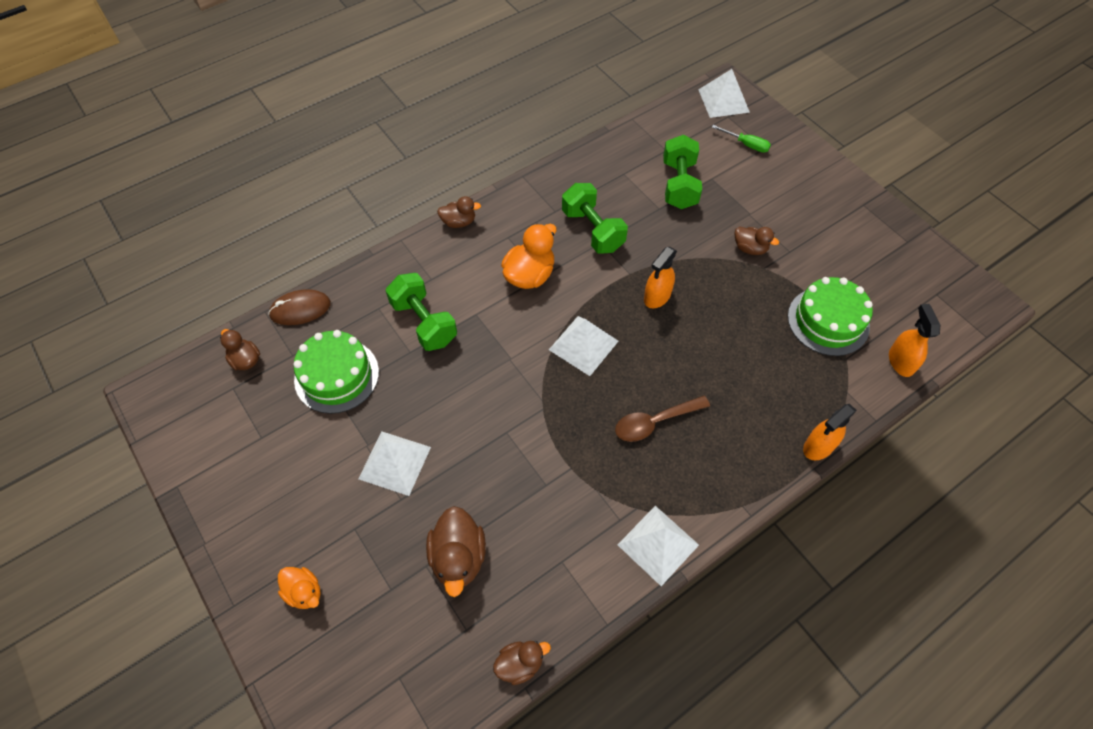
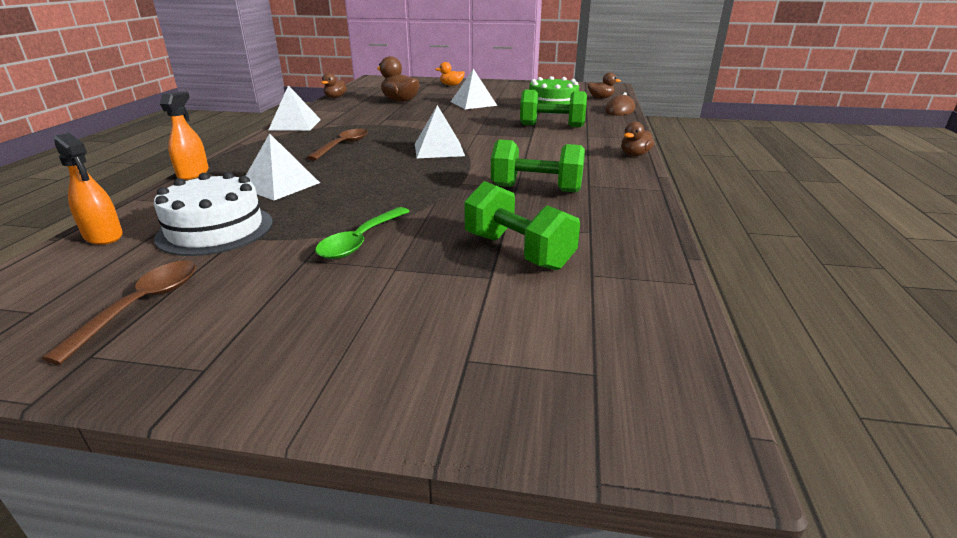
camera: 135 degrees right, 30 degrees down
(529, 275) = (533, 156): orange duck -> none
(657, 296) = (417, 182): orange spray bottle -> none
(723, 100) = (646, 399): white pyramid -> white pyramid (279, 185)
(746, 144) = (502, 345): green screwdriver -> none
(750, 248) = (361, 241): brown duck -> green spoon
(828, 321) = (215, 230): green cake -> white cake
(883, 264) = (142, 306): none -> brown spoon

